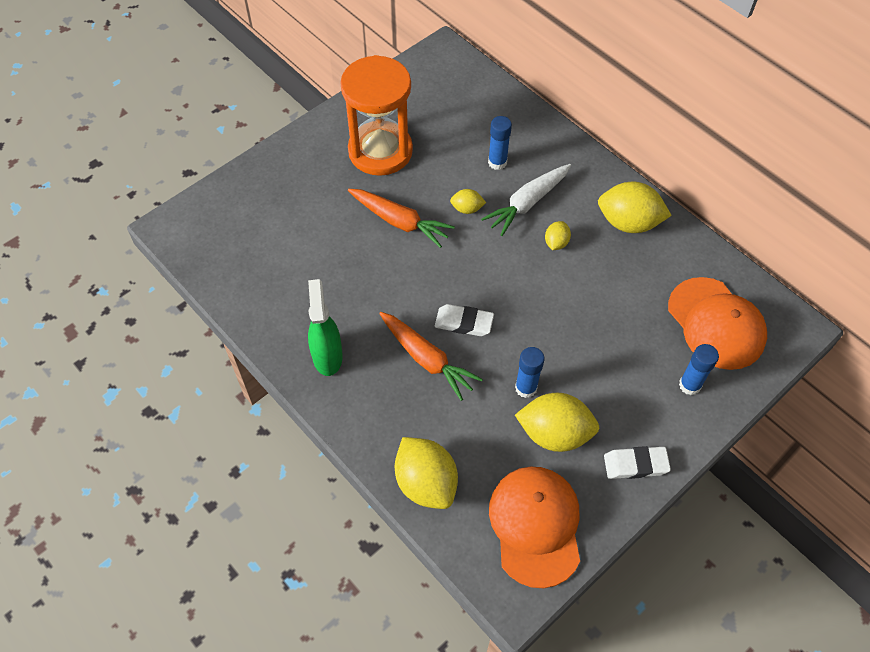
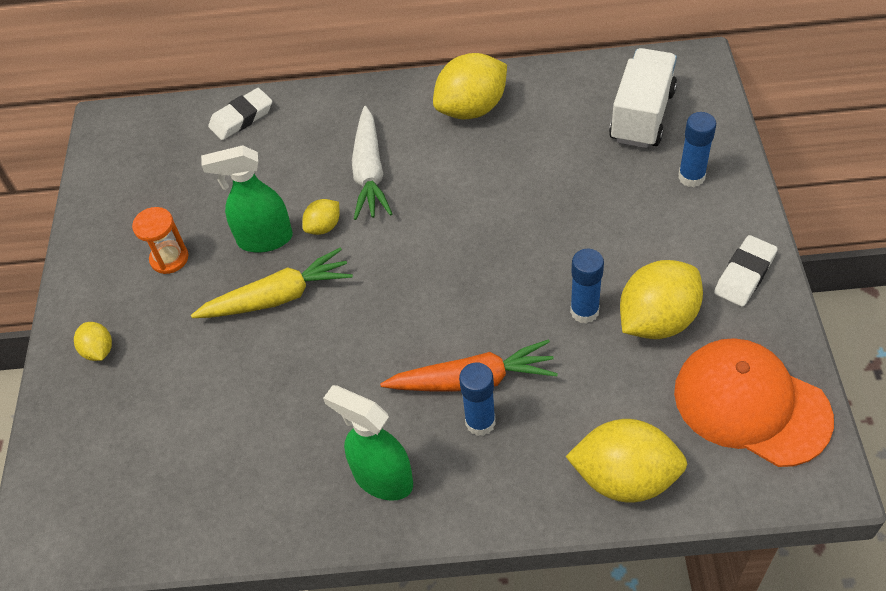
camera: 45 degrees left, 5 degrees down
(380, 151) = (169, 258): orange hourglass -> orange hourglass, size x0.43
(400, 221) = (278, 297): orange carrot -> yellow carrot
(432, 186) = (264, 239): none -> green spray bottle
(464, 323) = (459, 317): white eraser -> white eraser (241, 118)
(497, 162) = (295, 166): blue glue stick -> blue glue stick (480, 422)
(556, 243) = (439, 179): yellow lemon -> yellow lemon (99, 350)
(716, 323) = (642, 116): orange cap -> white truck

